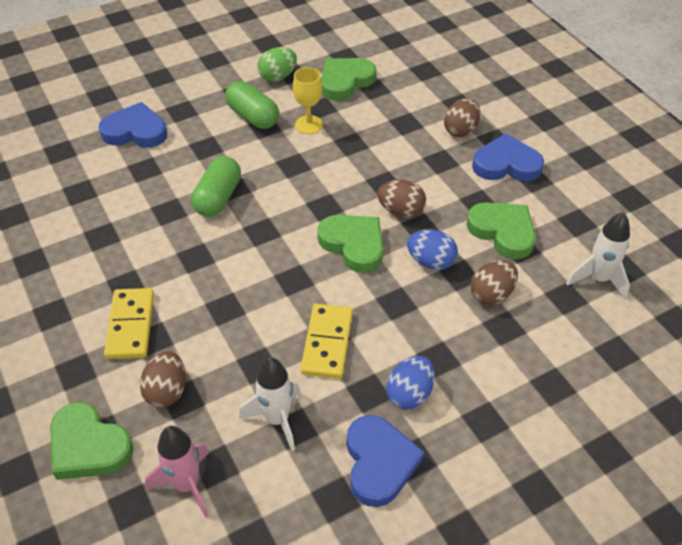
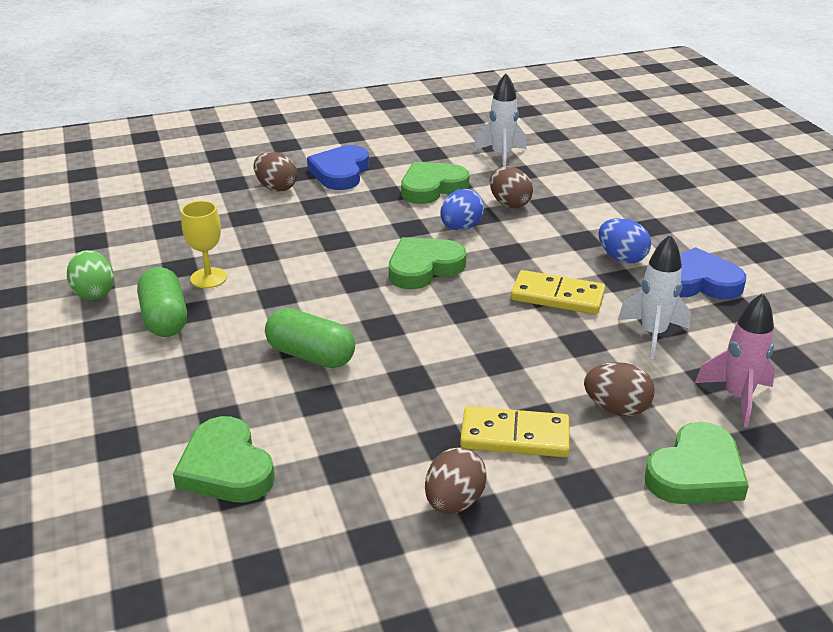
camera: 80 degrees left, 15 degrees down
(135, 131) = (129, 427): blue heart -> none
(253, 116) = (165, 318): green capsule -> green capsule turned 75 degrees counterclockwise
(345, 81) = (142, 245): green heart -> green heart (226, 468)
(401, 211) = (384, 235): brown egg -> brown egg (454, 502)

